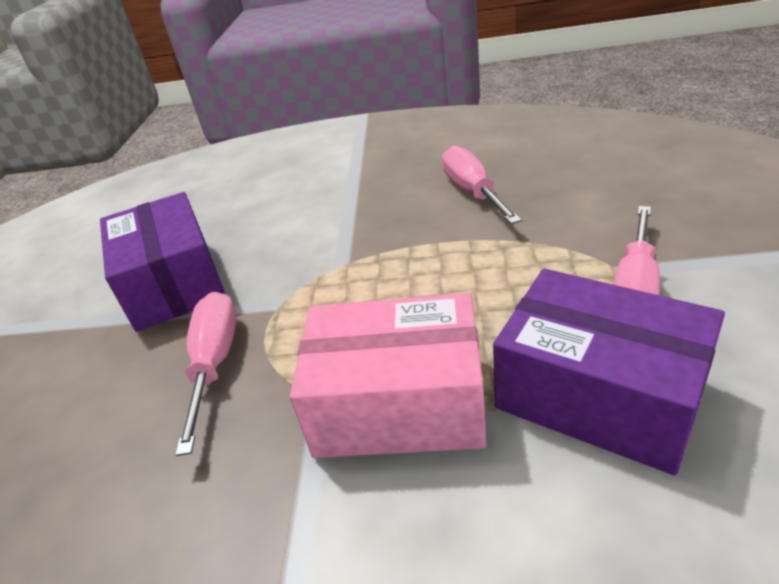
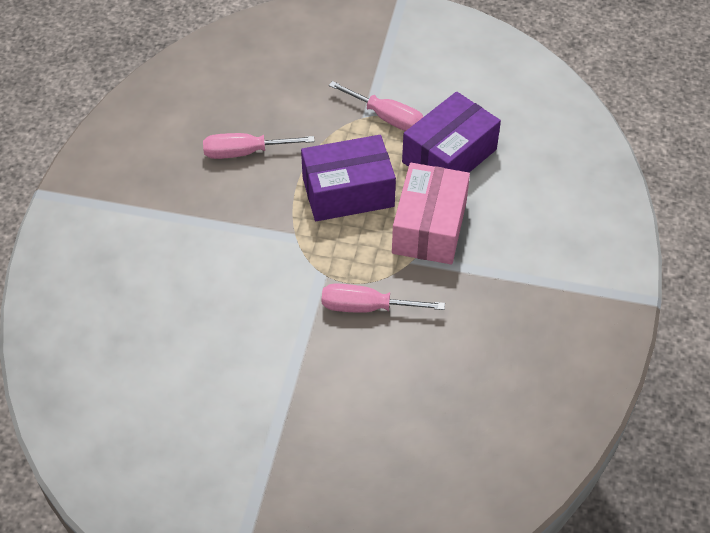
camera: 85 degrees left, 15 degrees up
(173, 283) = (266, 337): purple box -> purple box (348, 192)

